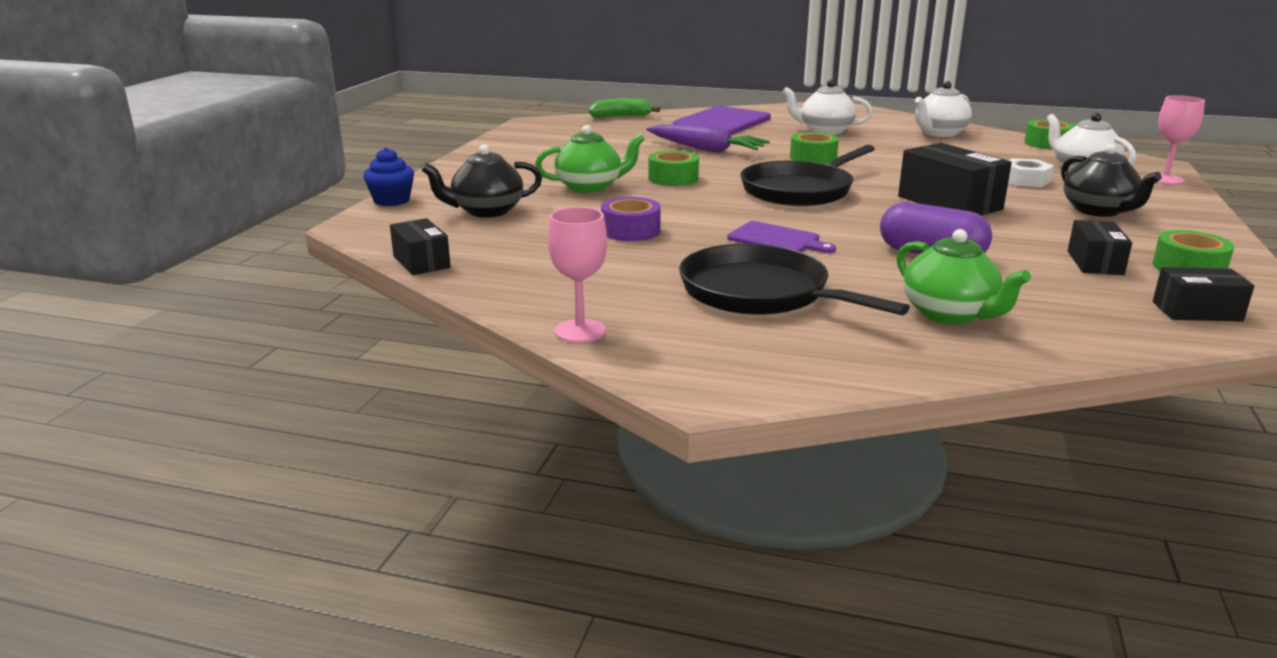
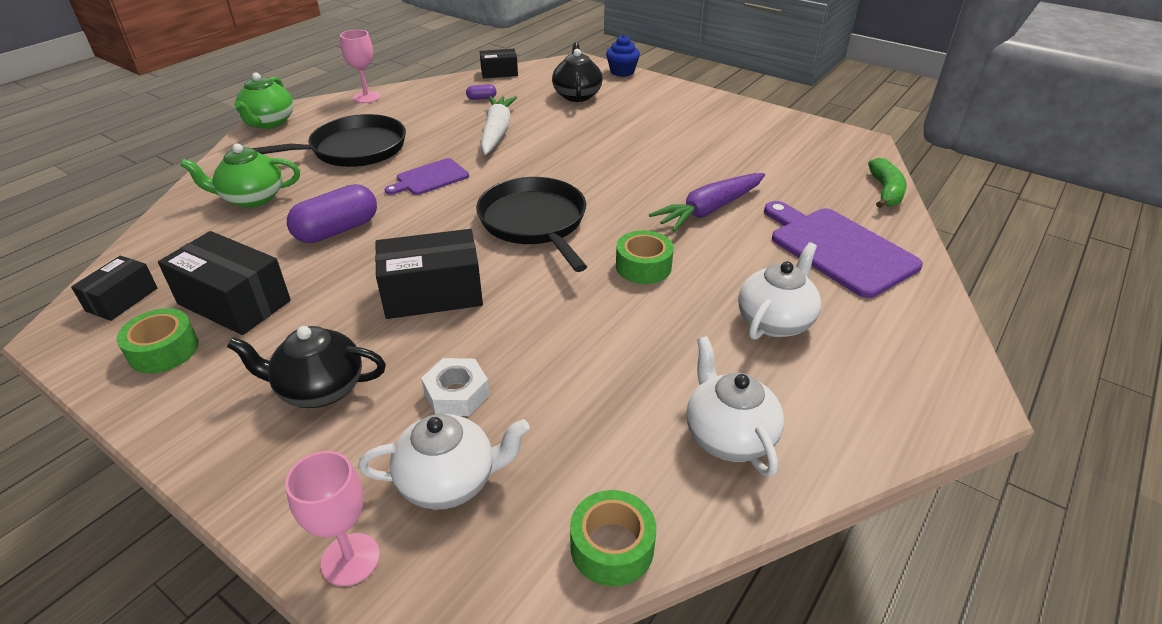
camera: 110 degrees right, 15 degrees up
(530, 255) = (481, 98): none -> purple capsule
(590, 187) = (611, 134): green teapot -> green teapot (269, 122)
(630, 231) = (497, 132): purple tape -> white carrot
(673, 178) = (613, 171): green tape -> none
(1094, 263) = (234, 302): black box -> black box, size x1.69

